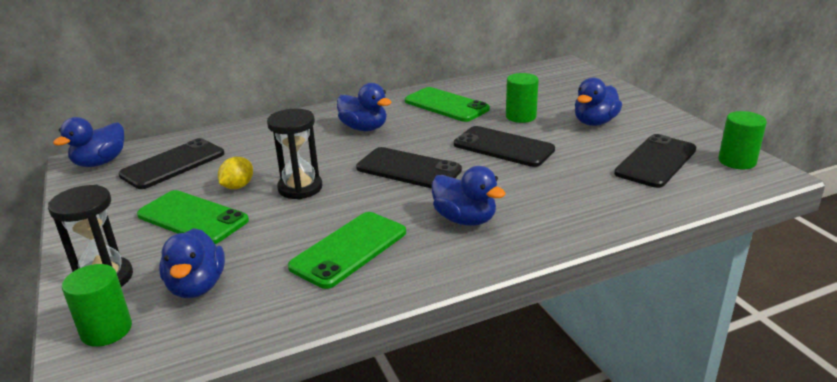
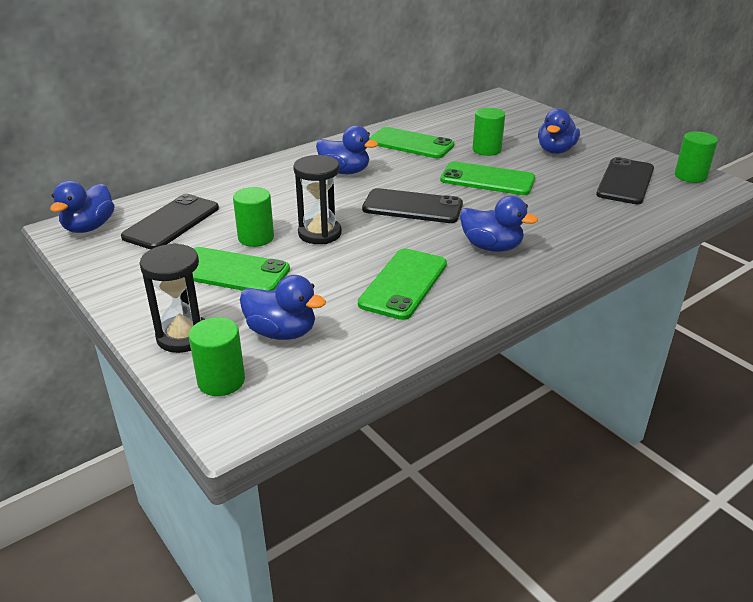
camera: 15 degrees left, 5 degrees up
(197, 286) = (282, 332): blue duck -> blue duck turned 45 degrees counterclockwise
(238, 186) = (256, 238): yellow lemon -> green cylinder
(503, 147) = (487, 179): black phone -> green phone

